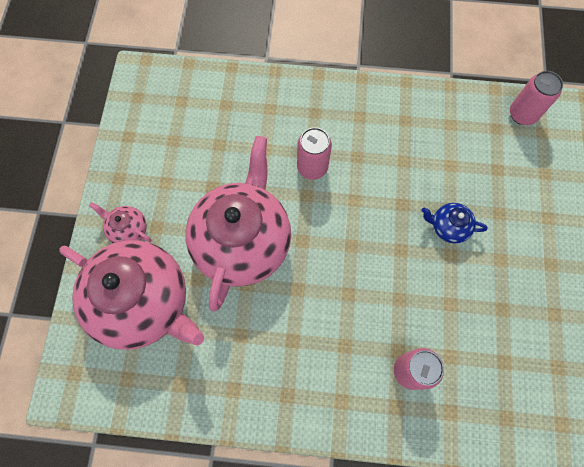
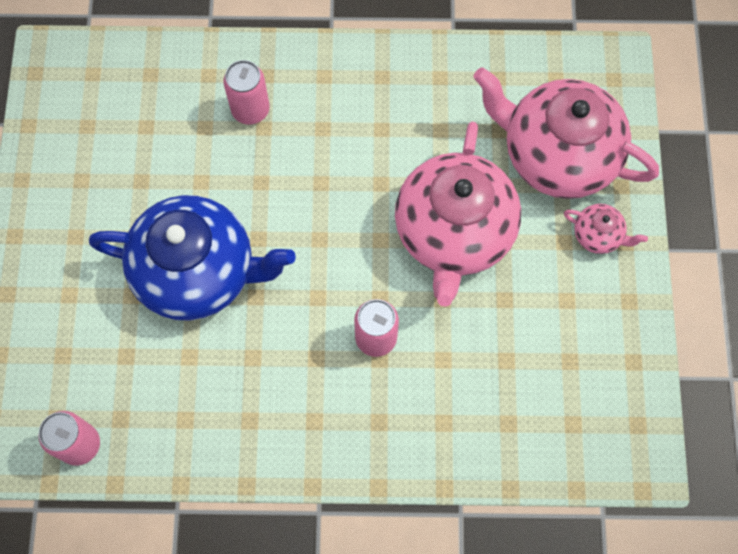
camera: 175 degrees right, 0 degrees up
(448, 227) = (198, 272): blue teapot -> blue teapot, size x2.40

